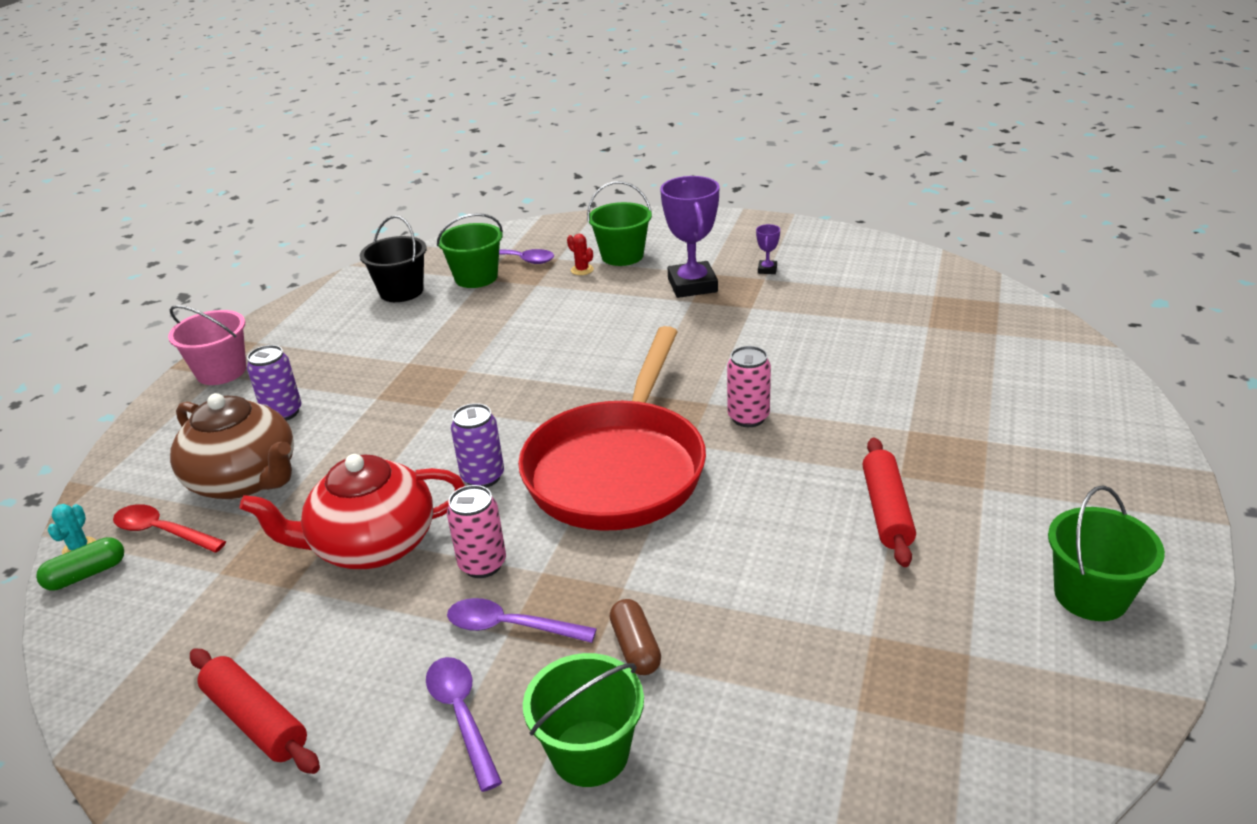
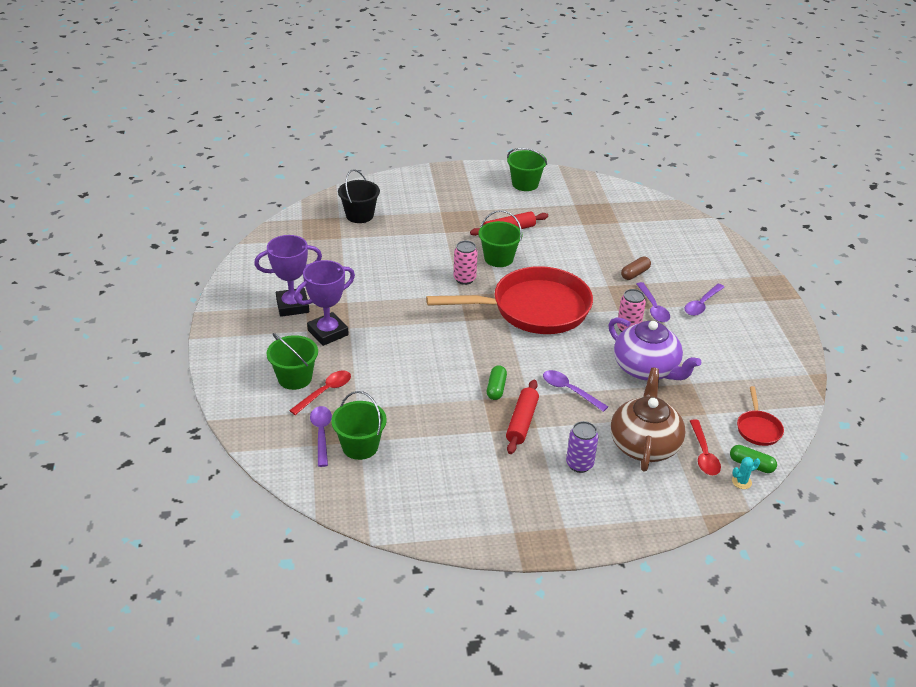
camera: 120 degrees left, 5 degrees up
(124, 621) = (758, 428): none -> red pan
(221, 371) = (560, 529): pink bucket -> none
(256, 720) = (754, 356): red rolling pin -> red rolling pin (522, 422)
(372, 545) = (646, 369): red teapot -> purple teapot
(401, 291) = (400, 482): black bucket -> black bucket (359, 215)
(409, 446) = (569, 390): none -> purple spoon
(475, 384) = (496, 388): none -> green capsule
(483, 477) = (573, 352): purple can -> none
(582, 270) = (325, 392): red cactus -> red spoon
(590, 753) = (687, 271): green bucket -> green bucket (498, 258)
(767, 270) = (292, 306): purple trophy -> purple trophy, size x2.33

